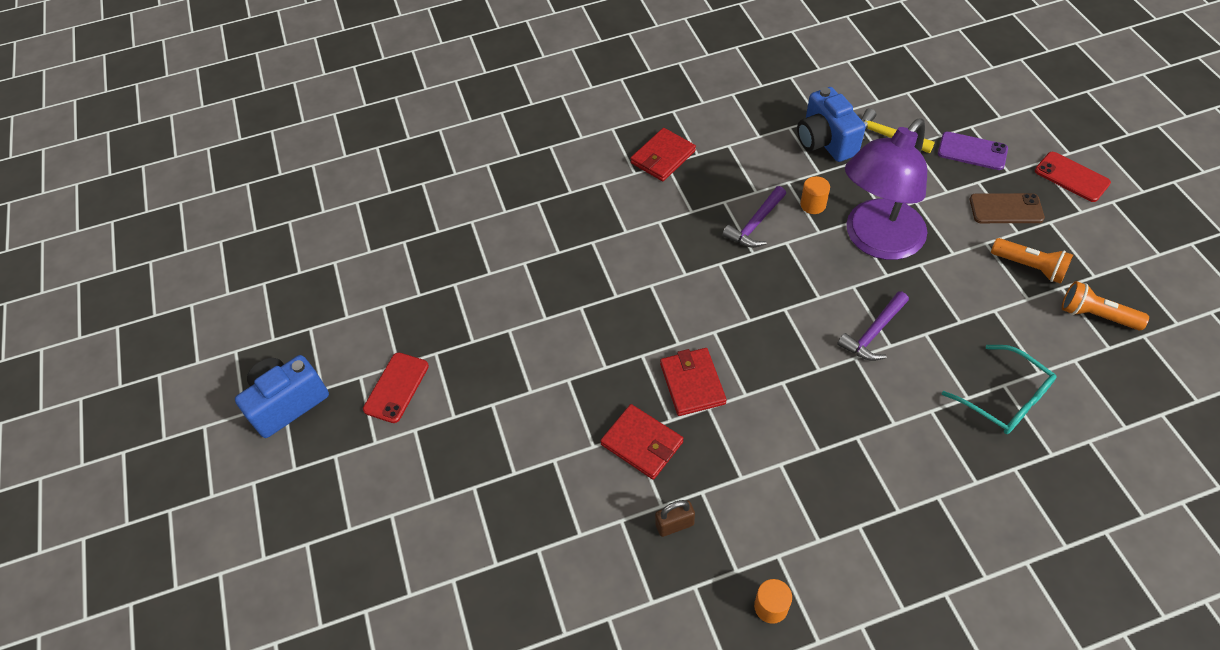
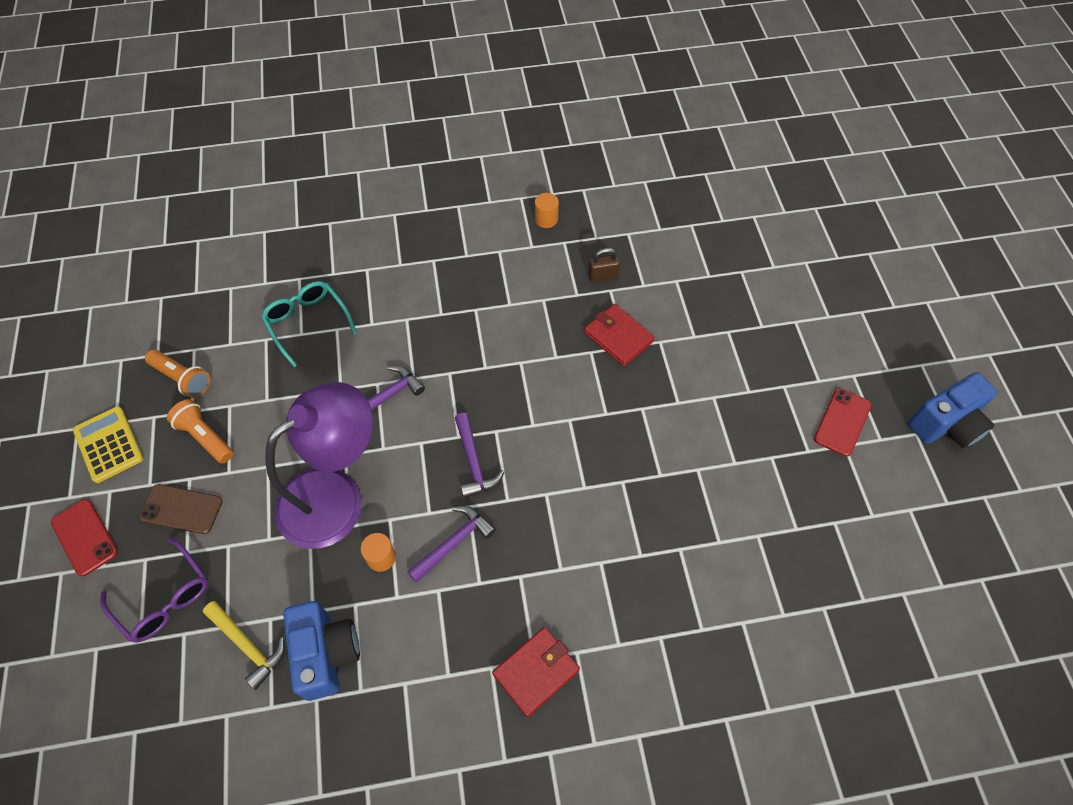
camera: 175 degrees left, 5 degrees up
(692, 383) = (565, 379): red wallet -> none
(760, 288) = (474, 462): none -> purple hammer
(972, 151) = (164, 598): purple phone -> purple glasses
(1115, 245) = (108, 445): none -> yellow calculator

